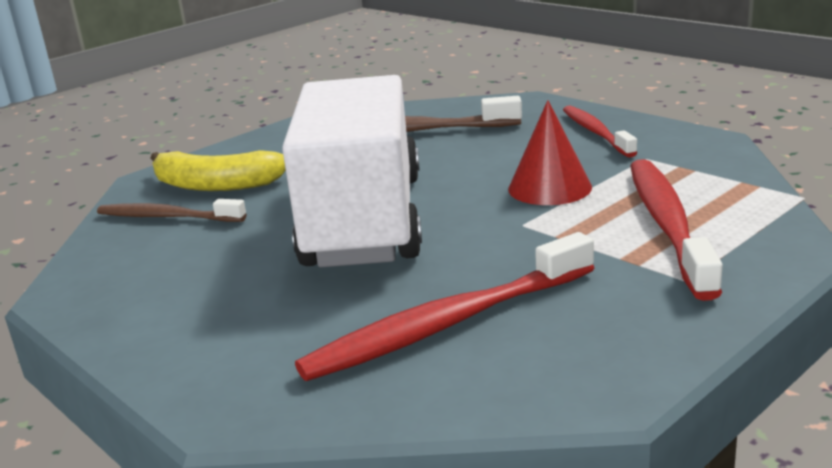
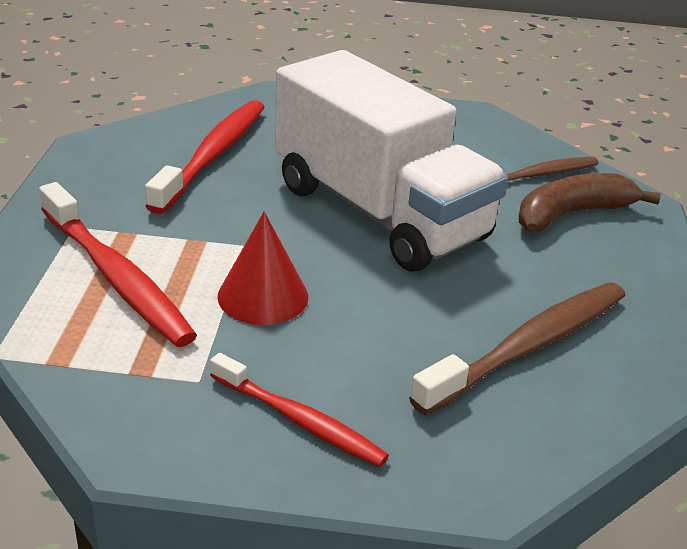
camera: 135 degrees right, 10 degrees up
(216, 185) = (572, 214): yellow banana -> brown banana

